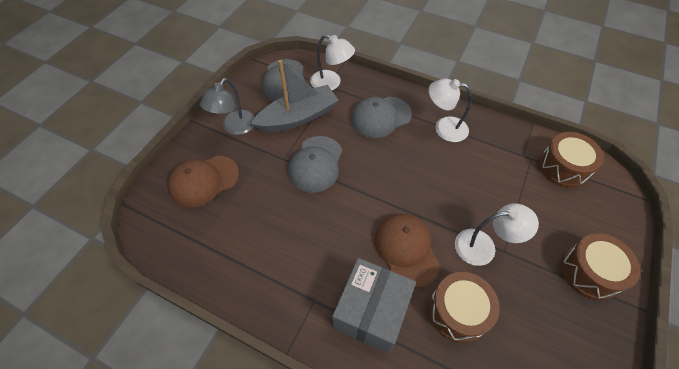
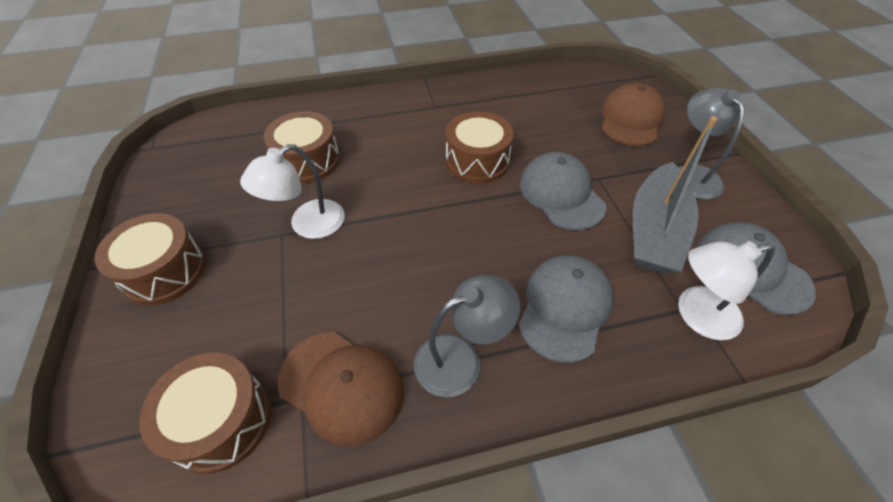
camera: 140 degrees right, 5 degrees down
(337, 220) = (477, 161): none -> brown drum
(371, 312) = (383, 123): grey box -> none
(406, 249) = (389, 176): brown cap -> brown cap (342, 386)
(444, 128) = (460, 358): white lamp -> grey lamp

